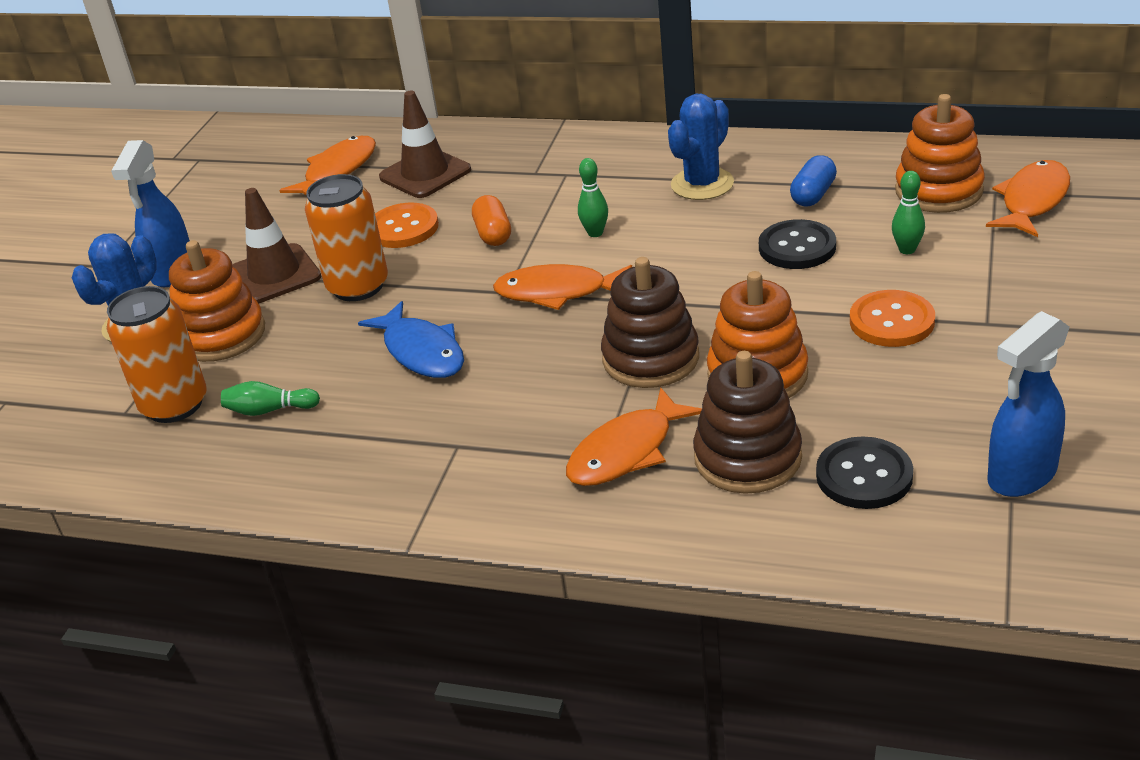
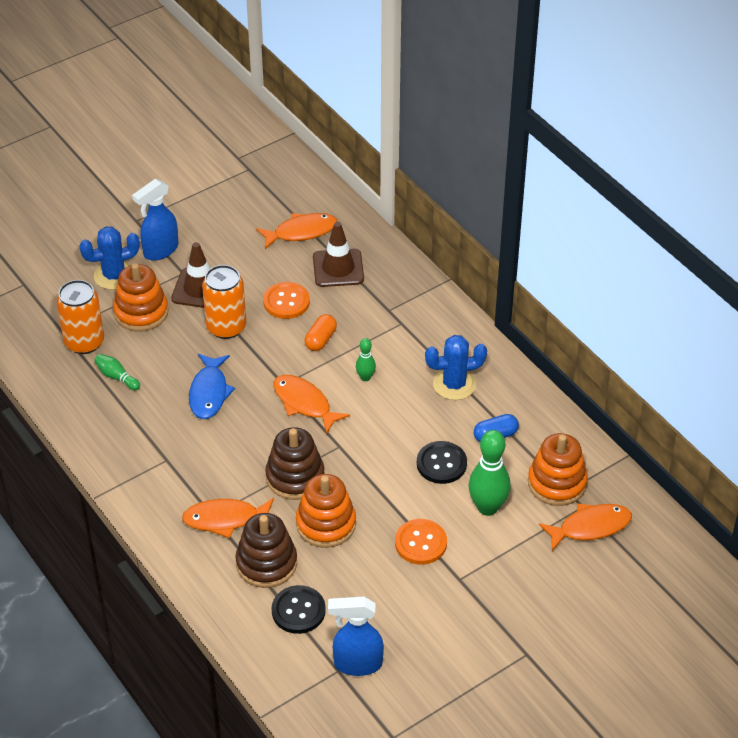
camera: 35 degrees right, 10 degrees up
(907, 250) = (487, 507): green bowling pin -> green bowling pin, size x1.95

